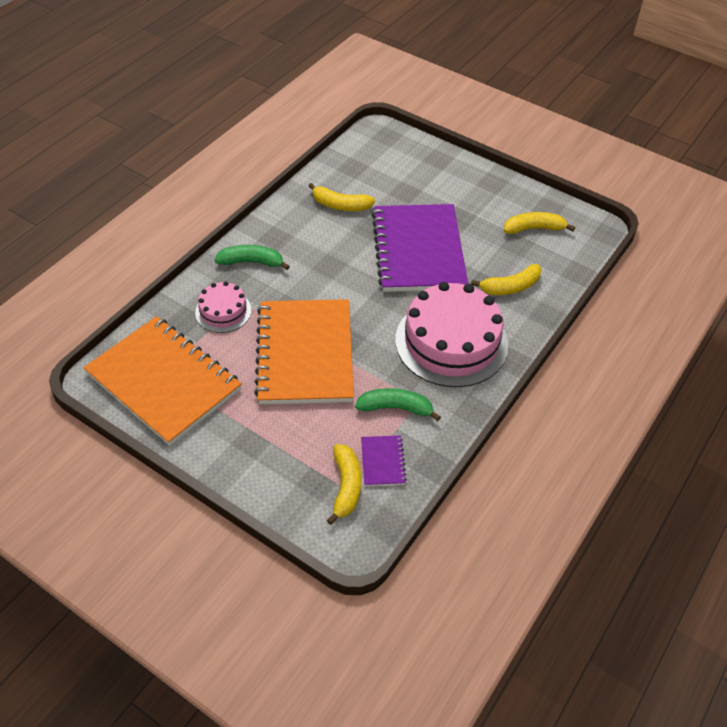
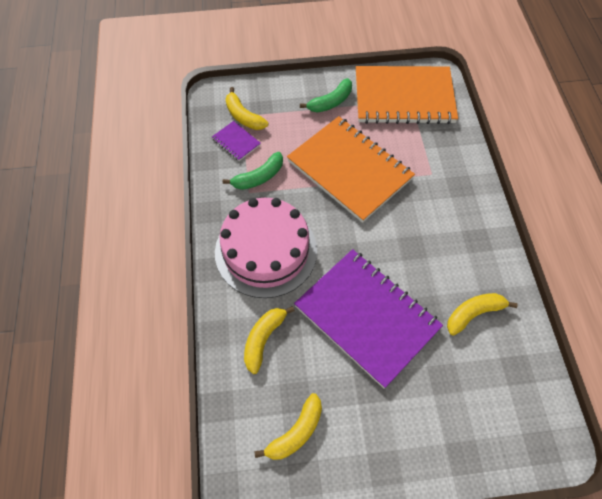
camera: 140 degrees right, 10 degrees up
(223, 311) = (432, 159): pink cake -> none
(252, 262) = (464, 207): green banana -> green banana (330, 102)

